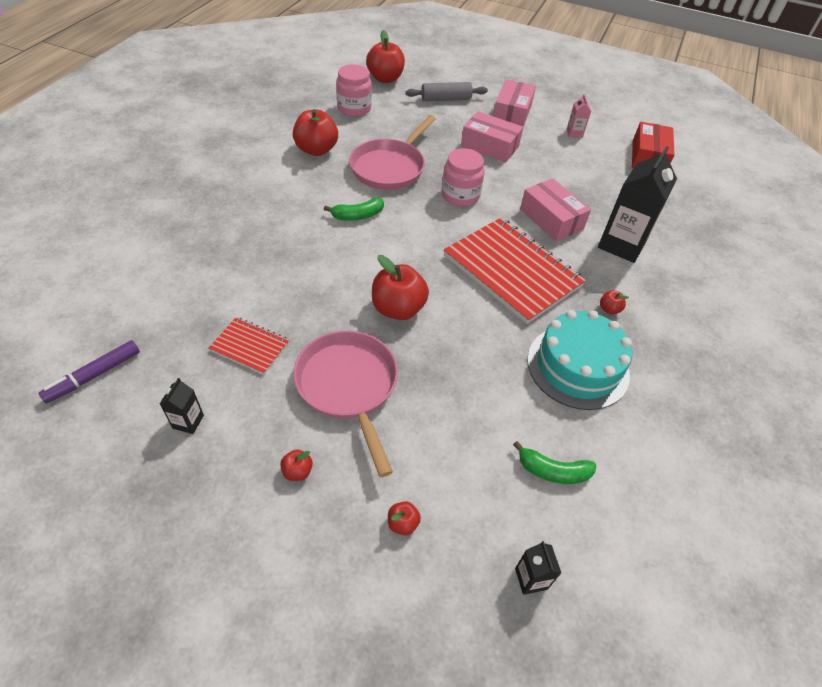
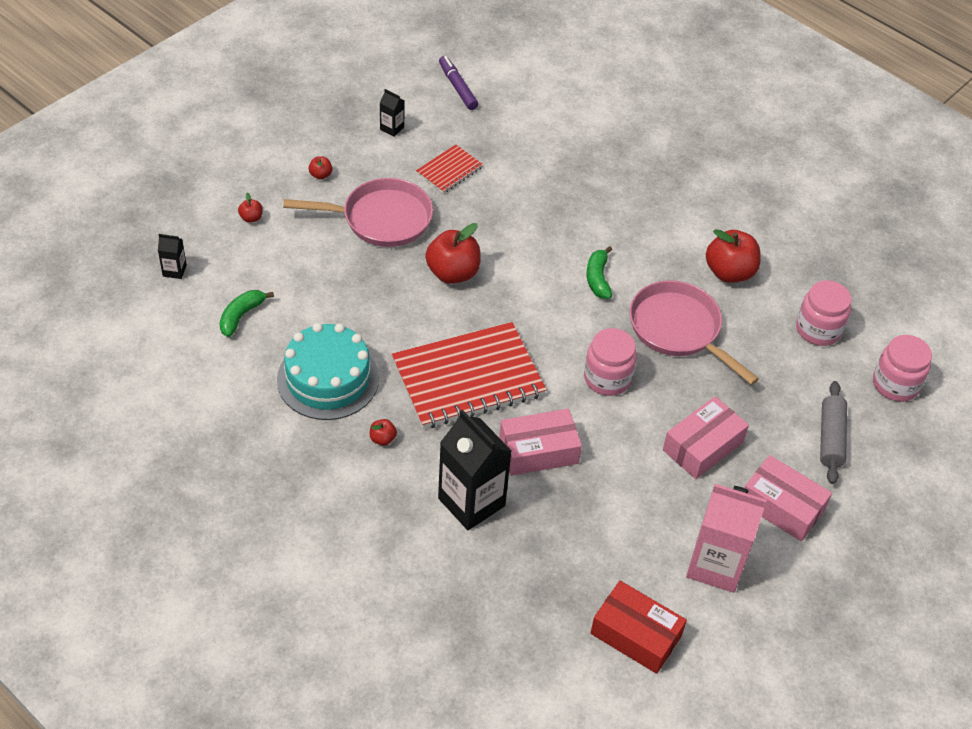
camera: 110 degrees right, 0 degrees up
(385, 79) = (895, 384): red apple -> pink jar
(574, 133) = (715, 565): pink carton -> pink carton, size x2.24

